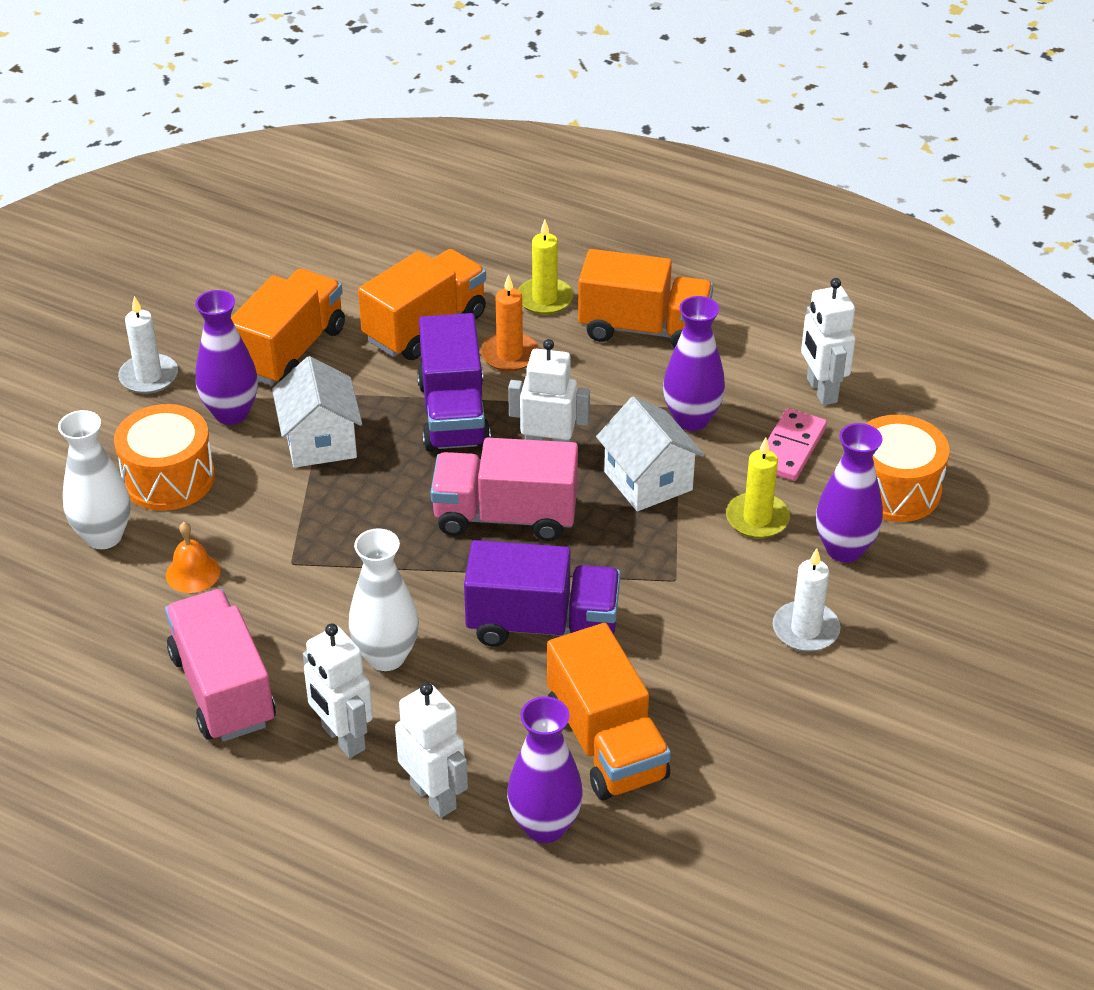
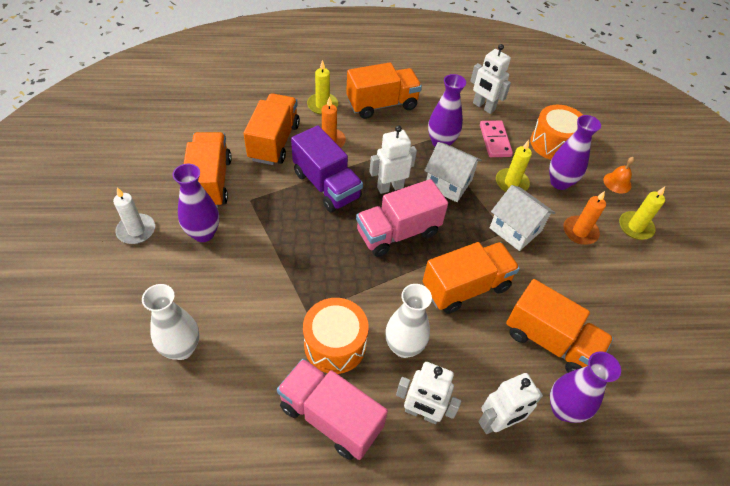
camera: 35 degrees left, 10 degrees up
(168, 478) = (195, 291): orange drum -> orange drum (335, 344)
(193, 573) = (255, 347): orange bell -> orange bell (617, 182)
(320, 441) = (268, 230): white house -> white house (515, 229)
(434, 796) = (497, 423): white robot -> white robot turned 135 degrees clockwise
(543, 625) = (465, 287): purple truck -> orange truck
(805, 629) = (580, 232): white candle -> orange candle
(914, 662) = (635, 227): none -> yellow candle

